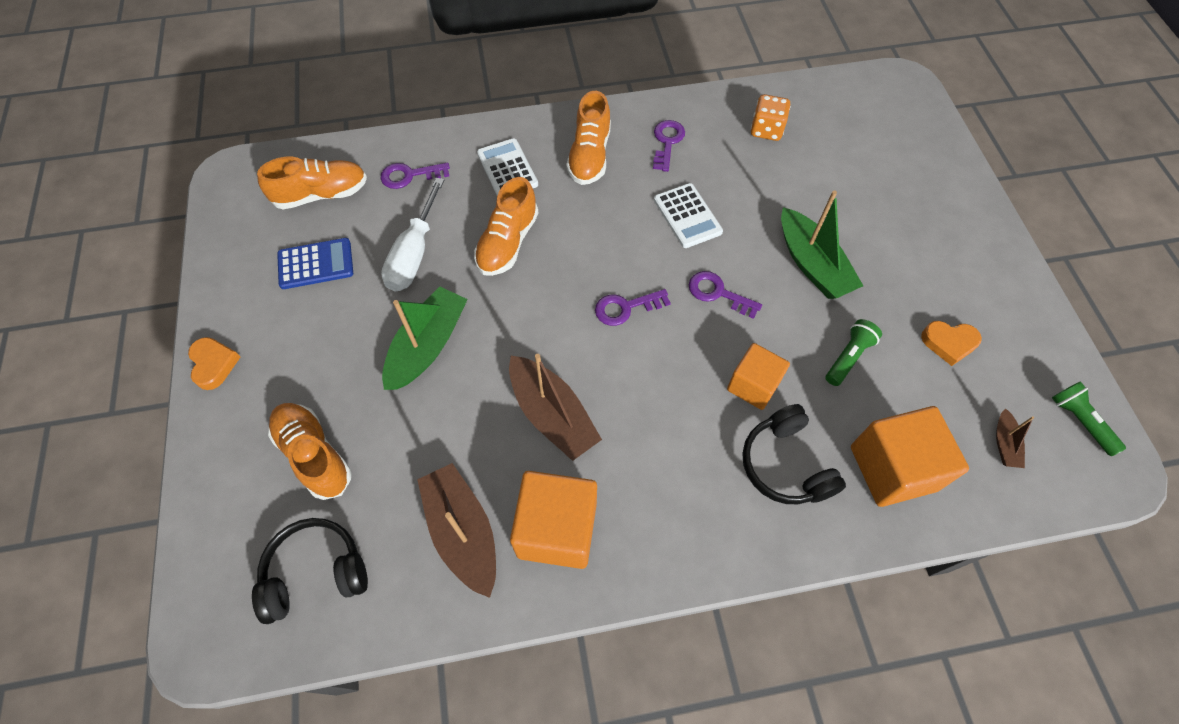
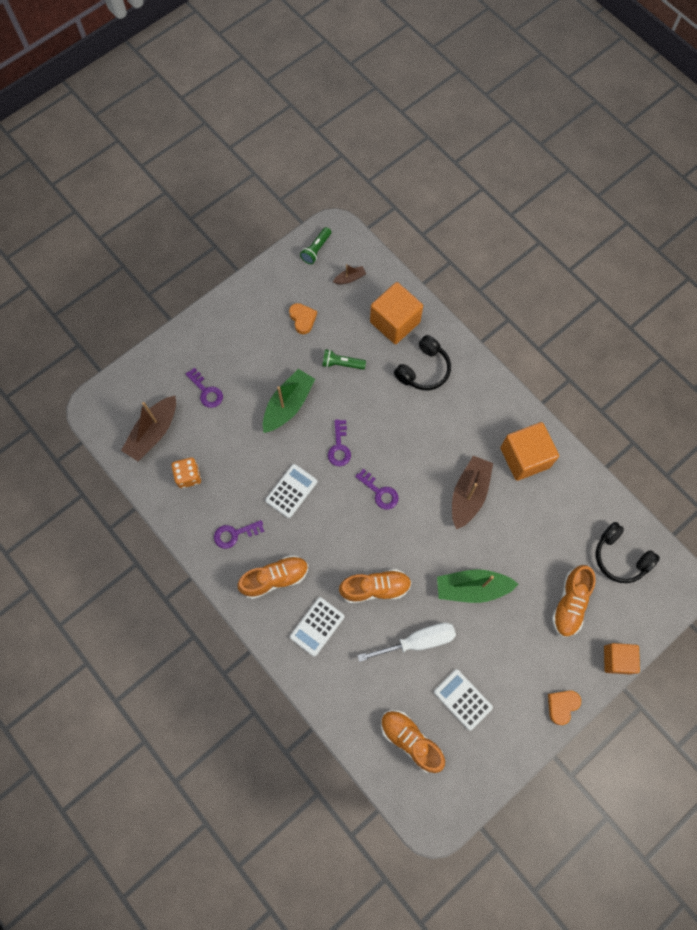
camera: 120 degrees left, 10 degrees up
(316, 264) = (462, 699): blue calculator -> white calculator
(409, 175) = (360, 690): purple key -> purple key (206, 391)
(463, 532) = (555, 500): brown boat -> brown boat (153, 432)
(753, 385) = (388, 403): orange cube -> orange cube (617, 659)

